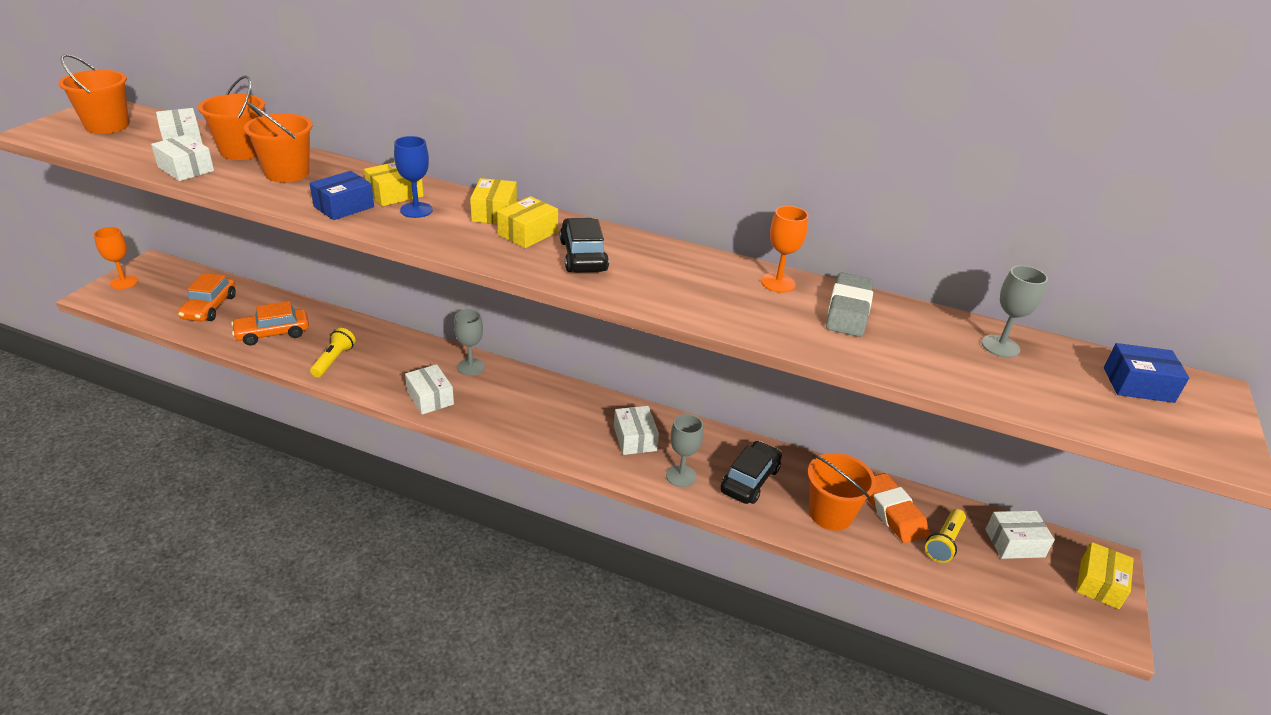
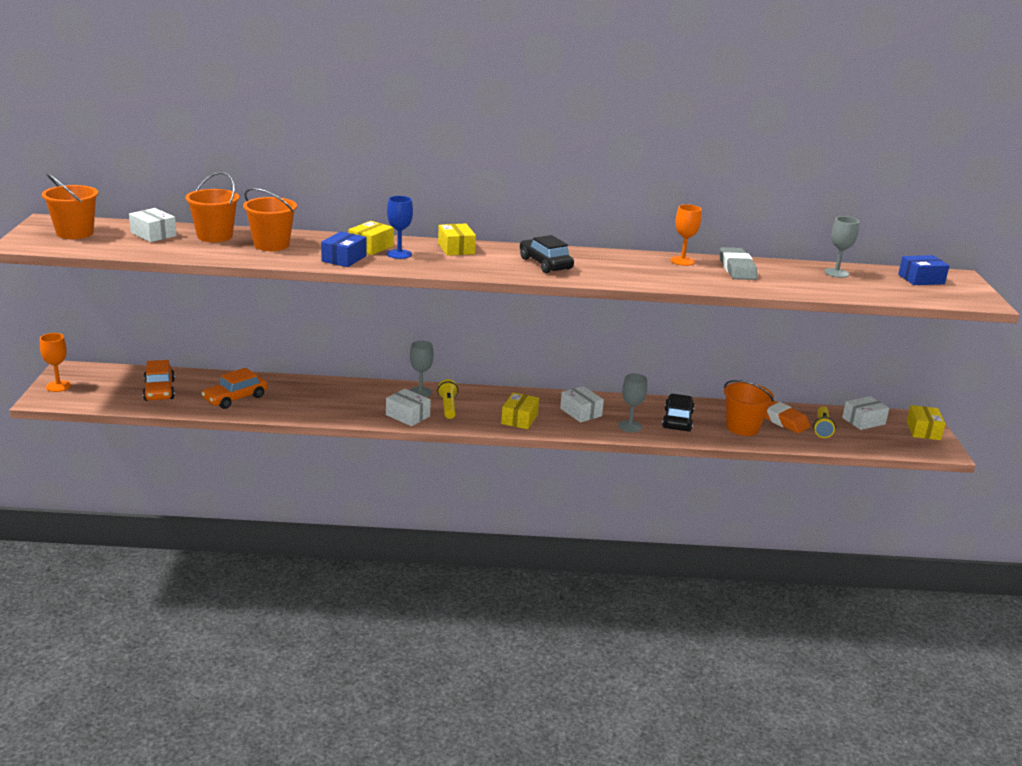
camera: 20 degrees left, 10 degrees down
(186, 169) = (188, 252): white box -> none
(334, 360) = (306, 406): yellow flashlight -> yellow flashlight (448, 407)
(528, 233) = (494, 257): yellow box -> yellow box (519, 419)

